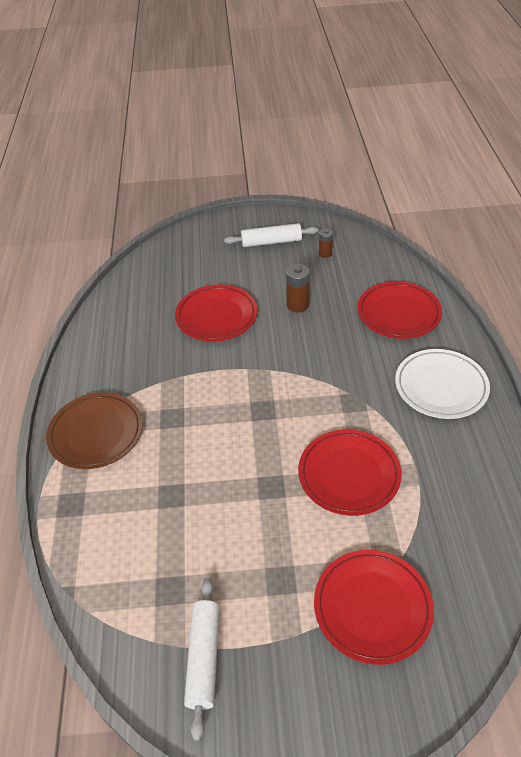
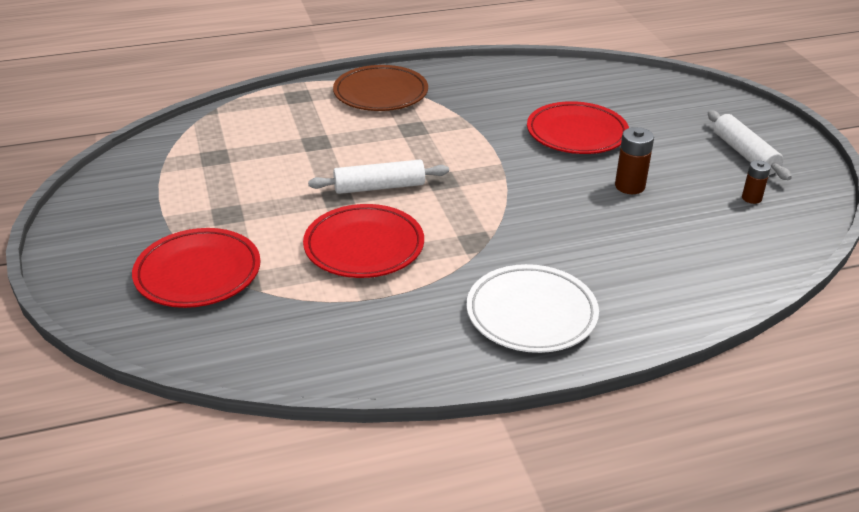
camera: 75 degrees right, 10 degrees down
(204, 658) = (149, 183): white rolling pin -> white rolling pin (379, 187)
(398, 313) = (661, 270): red plate -> none

